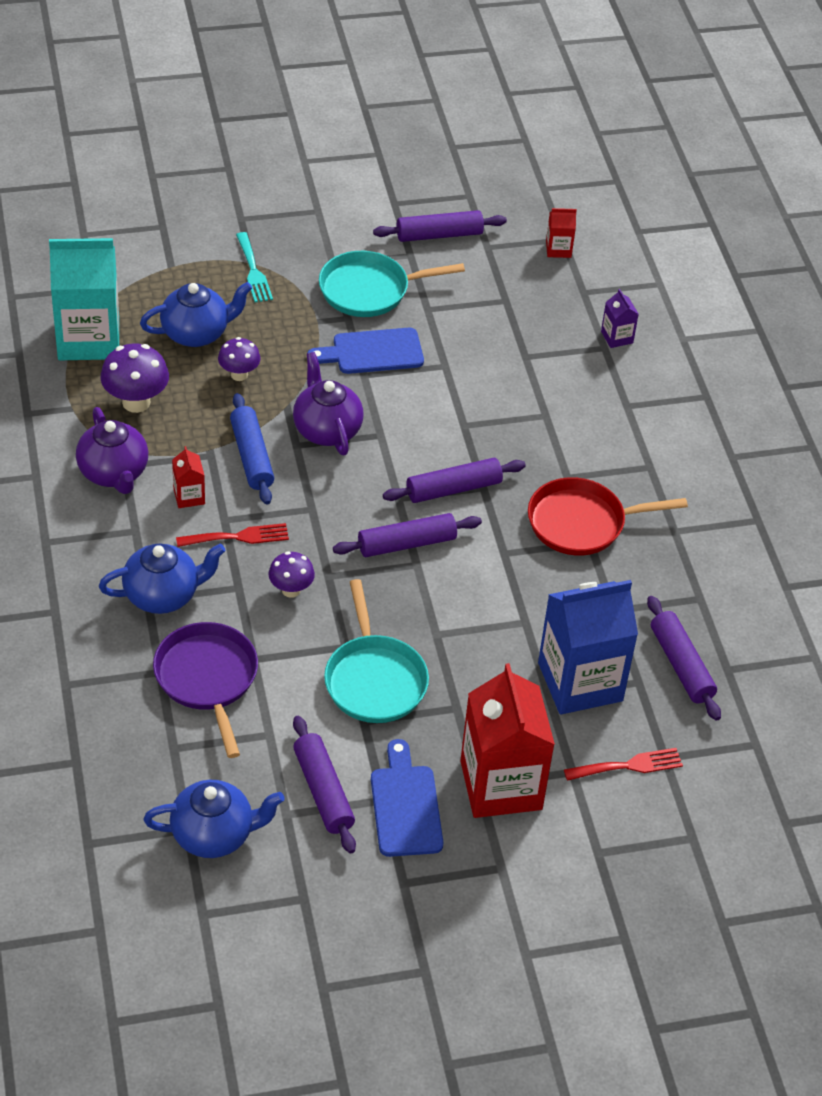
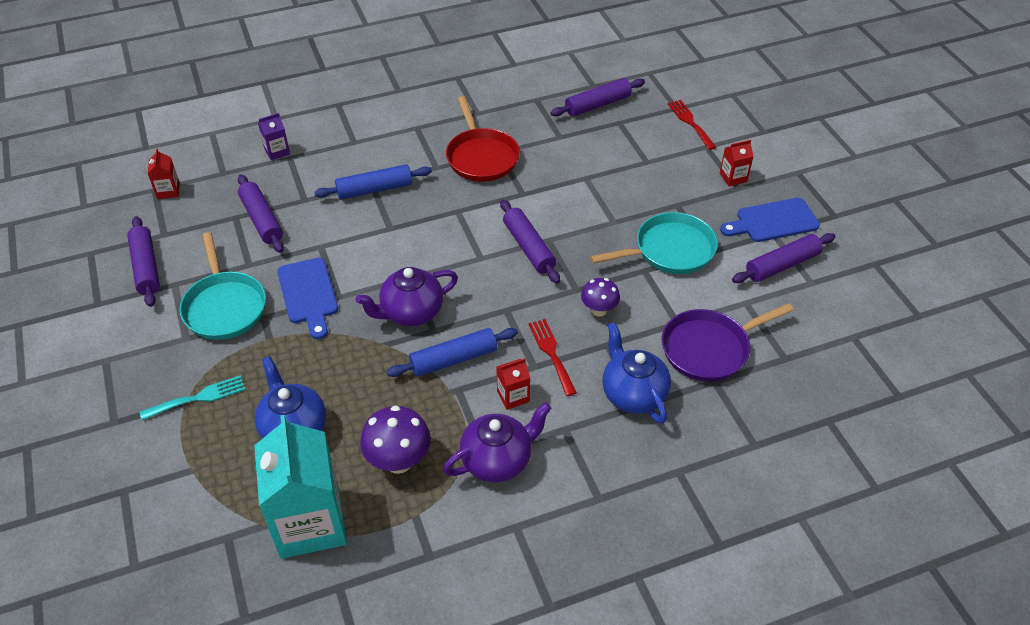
camera: 95 degrees left, 0 degrees up
(214, 835) = (850, 320): blue teapot -> none
(239, 374) = (349, 385): purple mushroom -> none
(453, 489) = (463, 227): purple rolling pin -> purple rolling pin (262, 220)
(501, 785) = (733, 177): red carton -> red carton, size x0.42
(534, 417) = (374, 189): none -> blue rolling pin
(580, 682) = (630, 148): blue carton -> none

